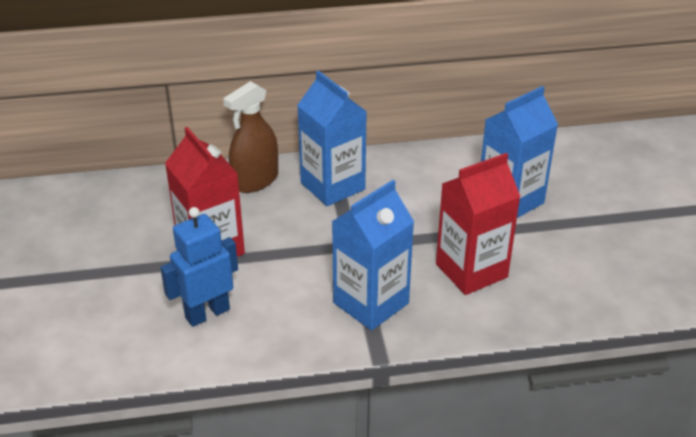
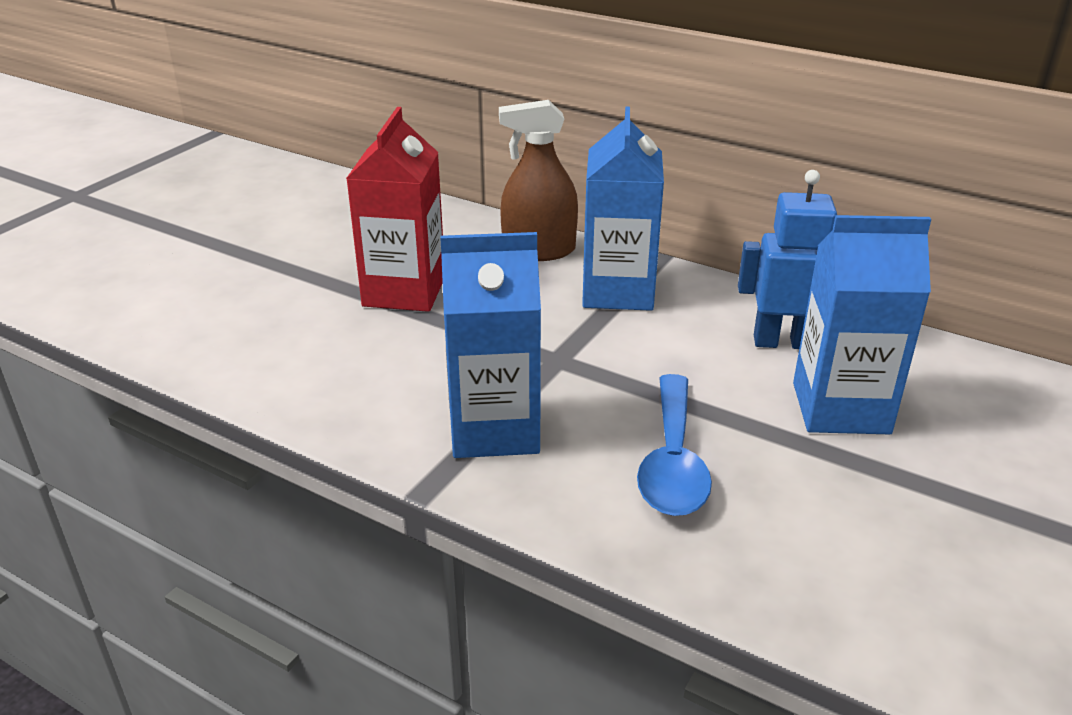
camera: 40 degrees right, 5 degrees down
(207, 313) = (314, 347): blue robot -> blue robot (783, 342)
(471, 271) = (672, 461): red carton -> blue spoon

